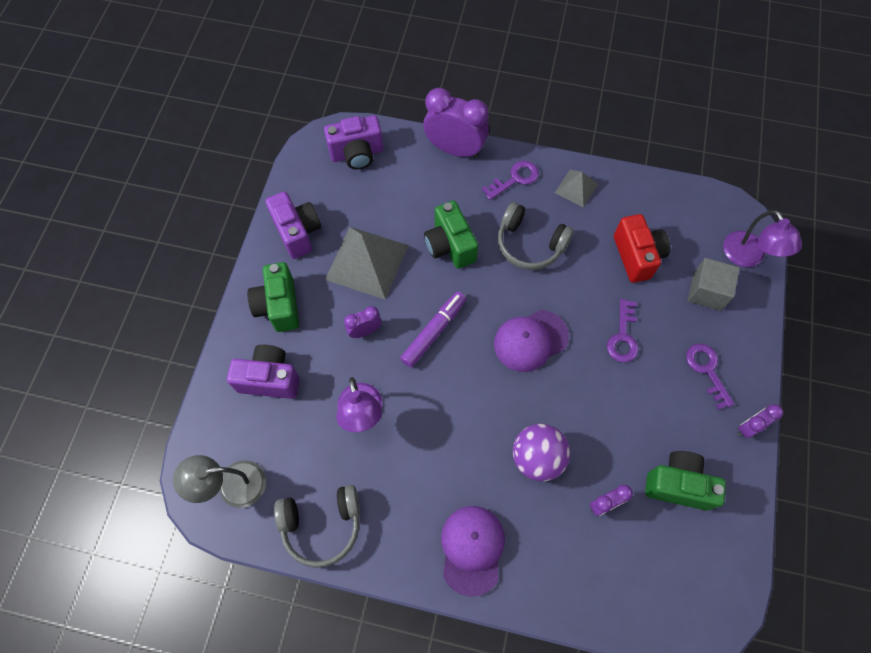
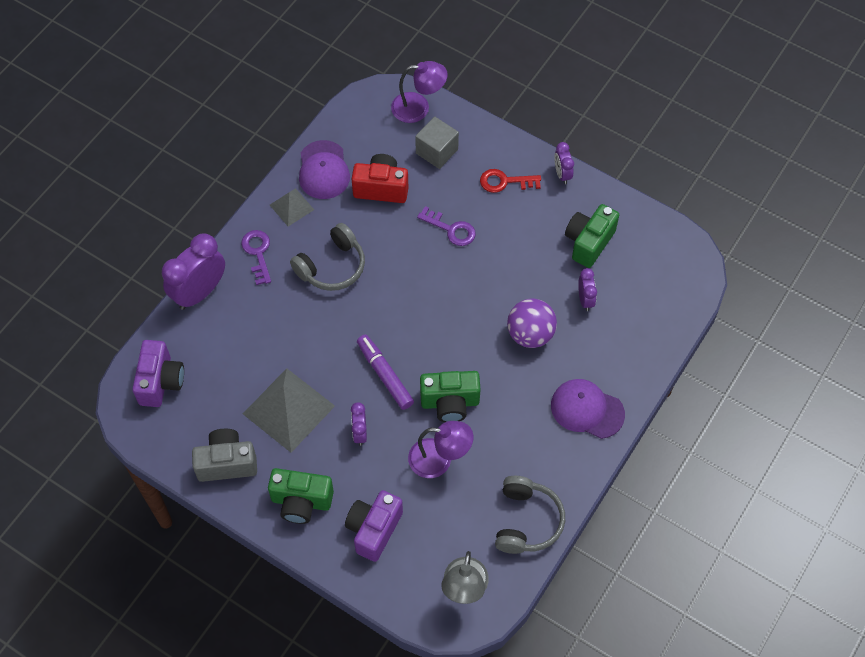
camera: 70 degrees left, 5 degrees down
(297, 232) = (227, 463): purple camera -> grey camera
(450, 245) = (303, 332): green camera -> green camera (450, 403)
(530, 340) = (425, 300): purple cap -> purple cap (323, 170)
(707, 370) = (505, 182): purple key -> red key

